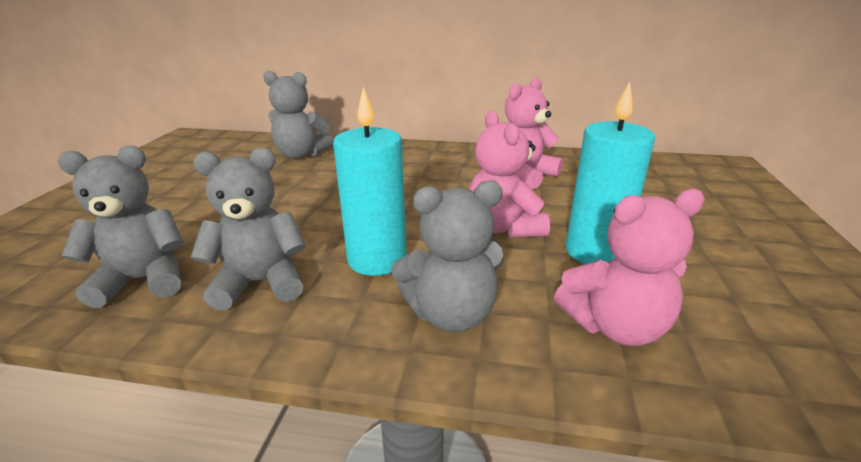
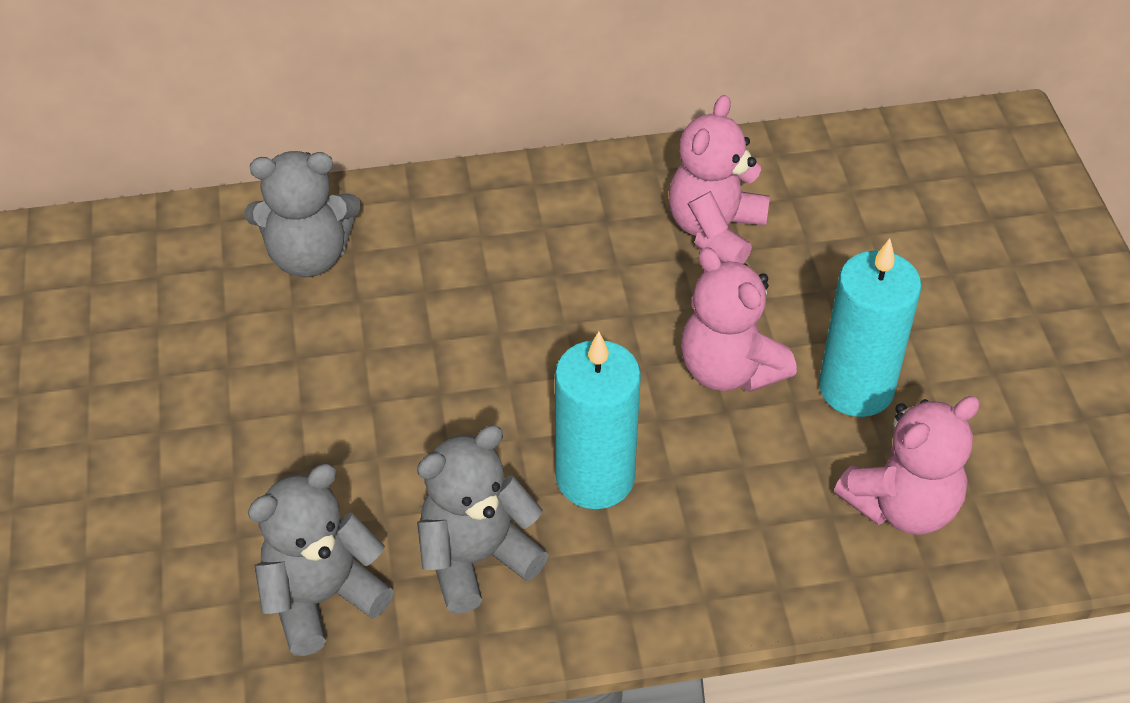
camera: 20 degrees left, 20 degrees up
(451, 314) = (727, 540): grey teddy bear -> none

